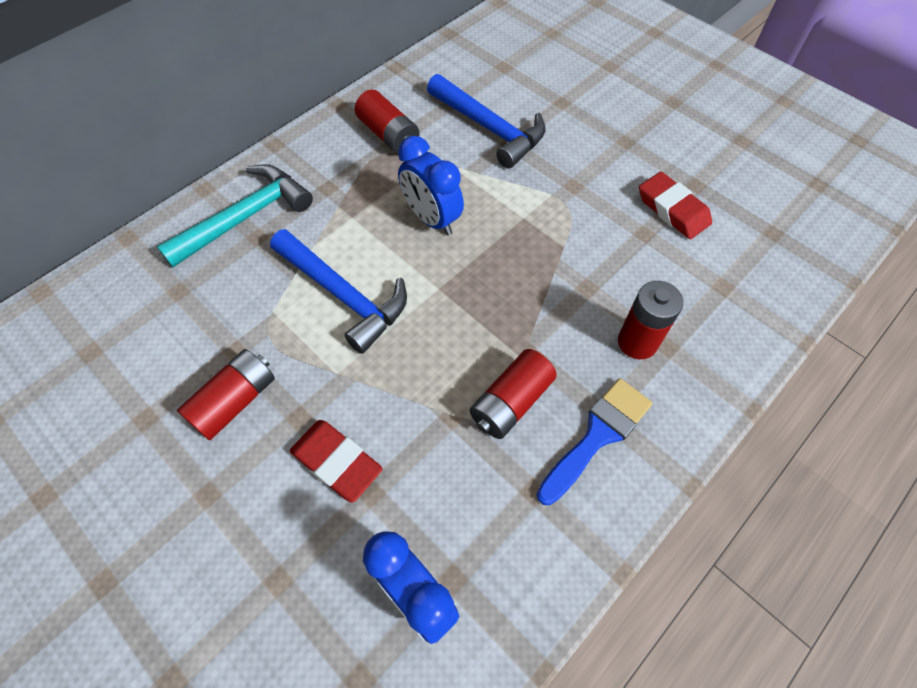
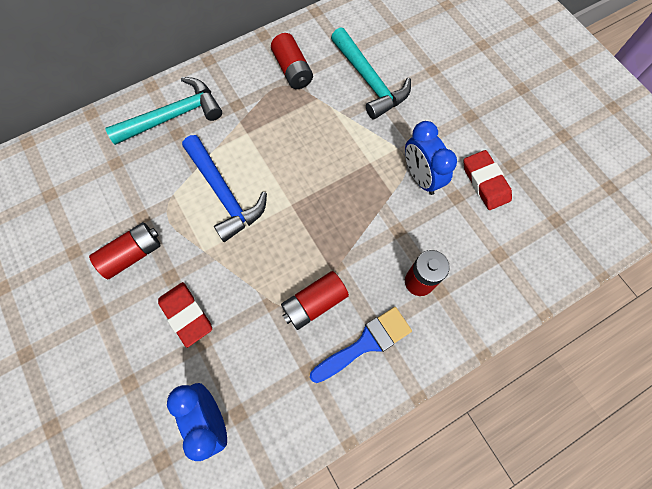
camera: 15 degrees right, 10 degrees up
(431, 219) = (303, 148): blue clock -> blue clock (420, 177)
(489, 128) = (369, 81): blue hammer -> turquoise hammer

